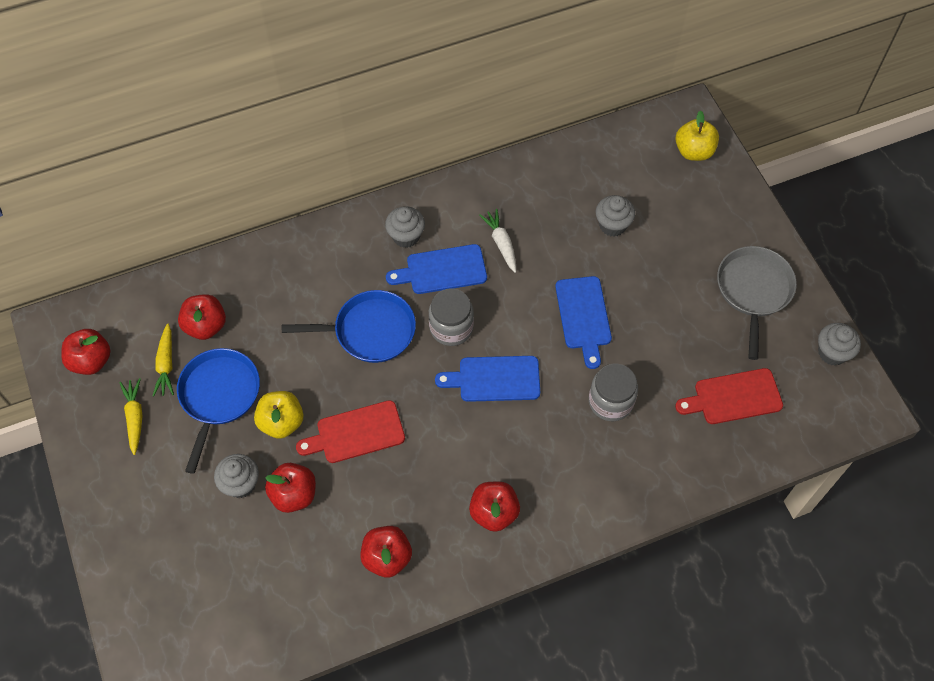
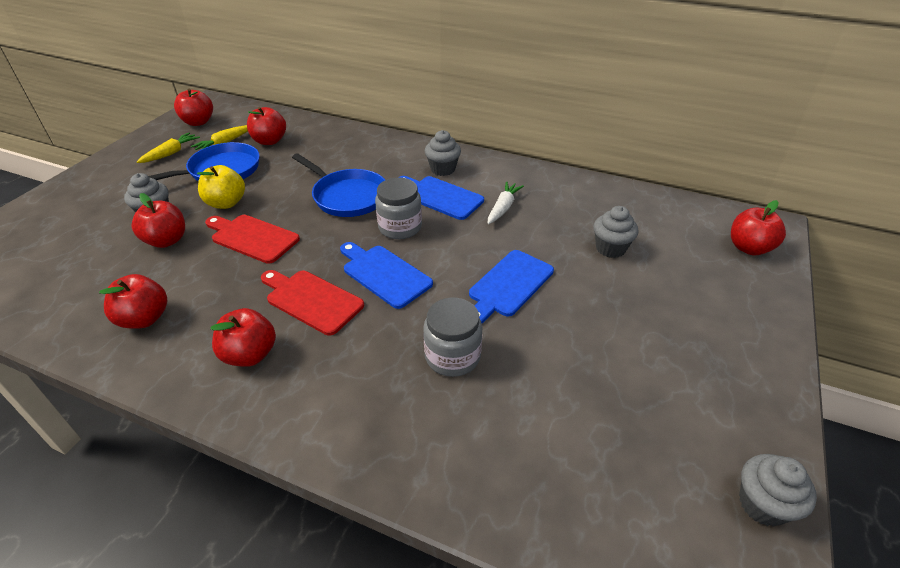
camera: 45 degrees right, 20 degrees down
(694, 151) = (749, 248): yellow apple -> red apple
(733, 397) = (582, 449): red cutting board -> red cutting board (311, 300)
(753, 291) = (709, 377): grey pan -> none

